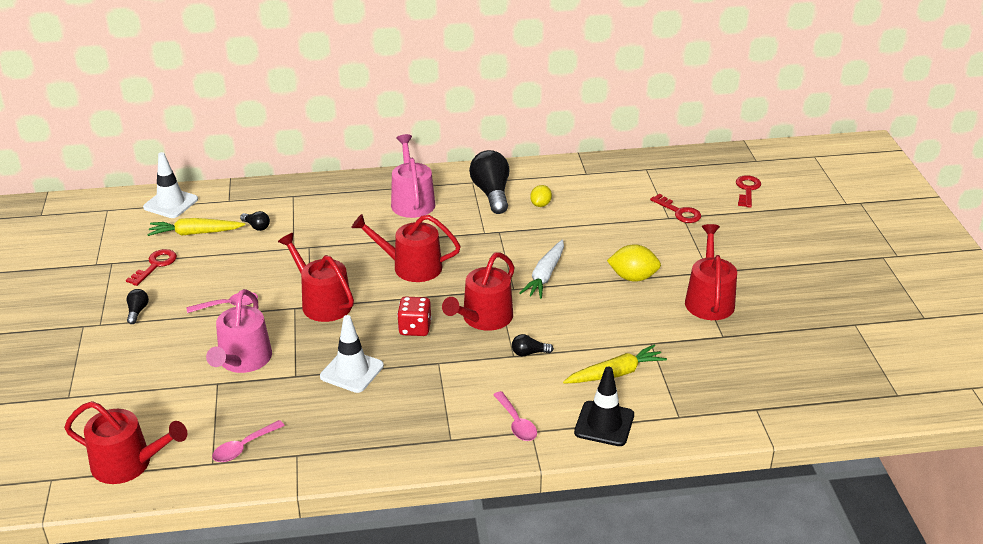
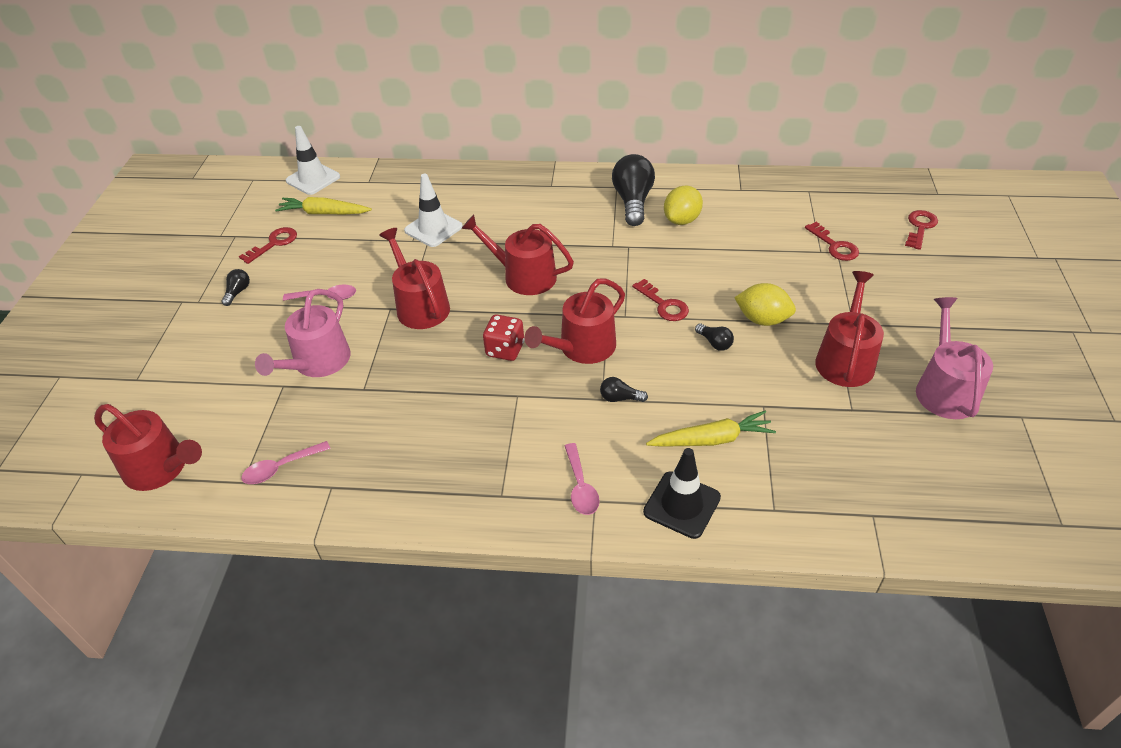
camera: 15 degrees right, 10 degrees up
(256, 226) = (384, 212): black light bulb -> black light bulb (714, 343)
(352, 371) = (423, 392): white traffic cone -> white traffic cone (433, 228)
(412, 201) = (547, 202): pink watering can -> pink watering can (944, 389)
(540, 204) = (682, 220): yellow lemon -> yellow lemon, size x1.60
(545, 276) = (663, 305): white carrot -> red key

